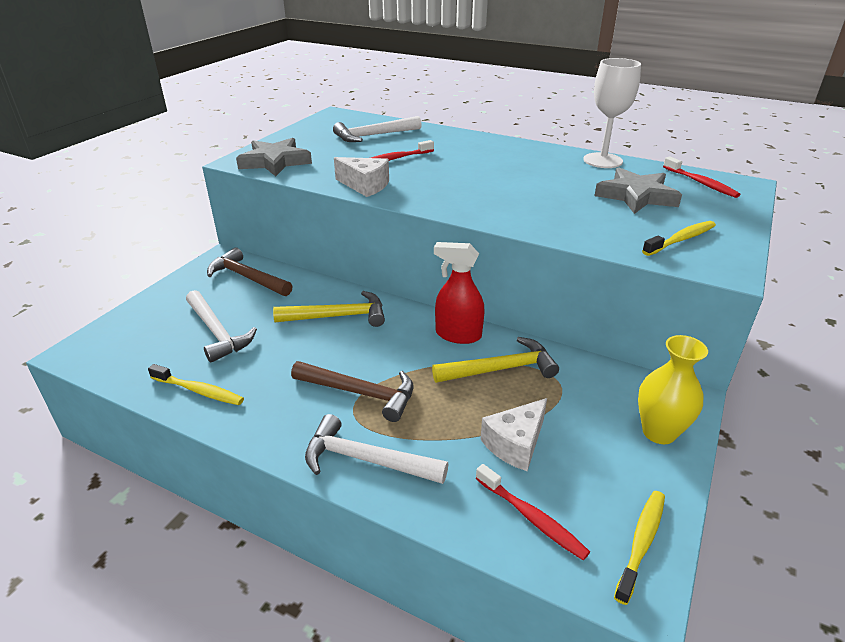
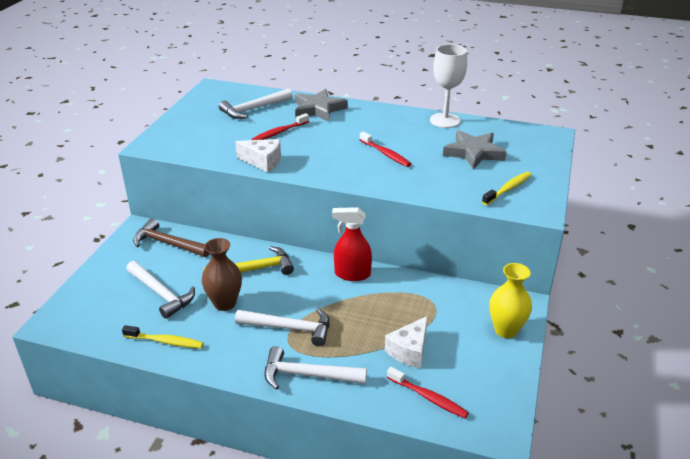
camera: 10 degrees left, 0 degrees up
(275, 162) = (179, 144): grey star -> grey star (318, 109)
(288, 352) = (225, 303): none -> brown vase
(360, 393) = (289, 328): brown hammer -> white hammer
(500, 369) = (389, 297): yellow hammer -> none
(641, 543) = (500, 403): yellow toothbrush -> none
(701, 183) = (520, 136): red toothbrush -> red toothbrush (385, 154)

